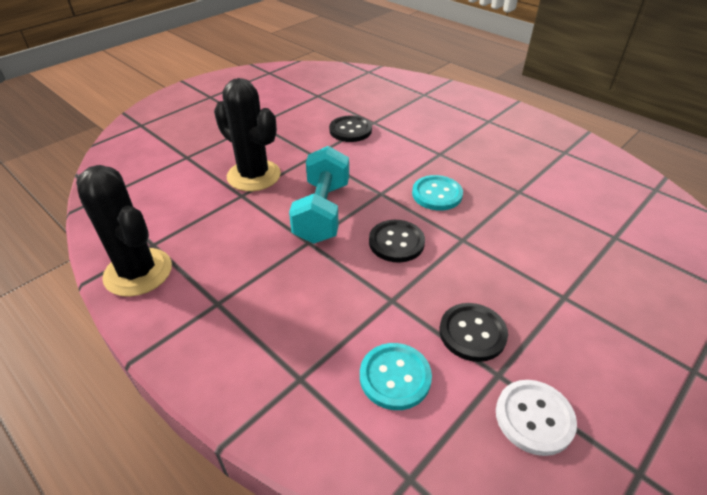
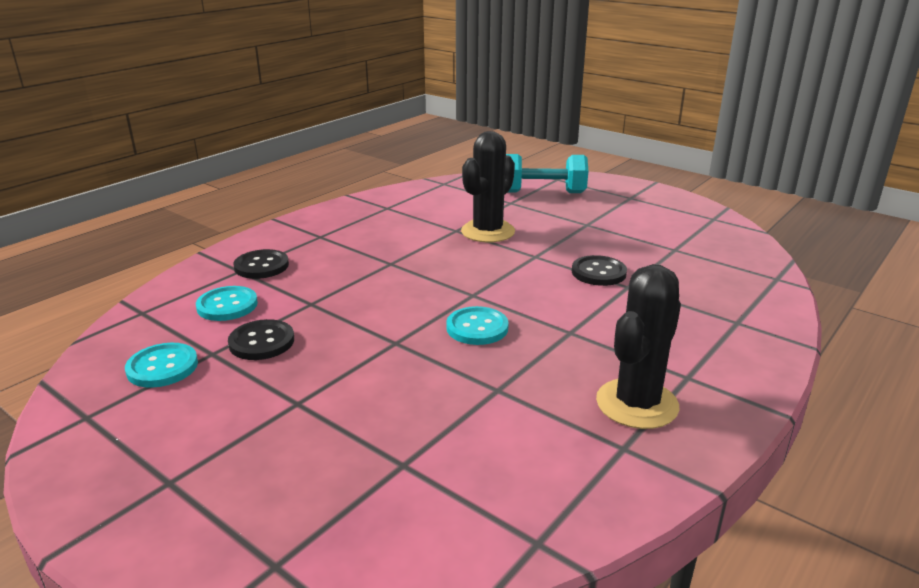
camera: 85 degrees right, 15 degrees down
(138, 272) = (355, 207): black cactus -> black cactus (637, 404)
(322, 212) = (435, 266): turquoise dumbbell -> turquoise dumbbell (542, 192)
(396, 242) = (389, 304): black button -> black button (261, 266)
(534, 418) = (162, 367): white button -> turquoise button

